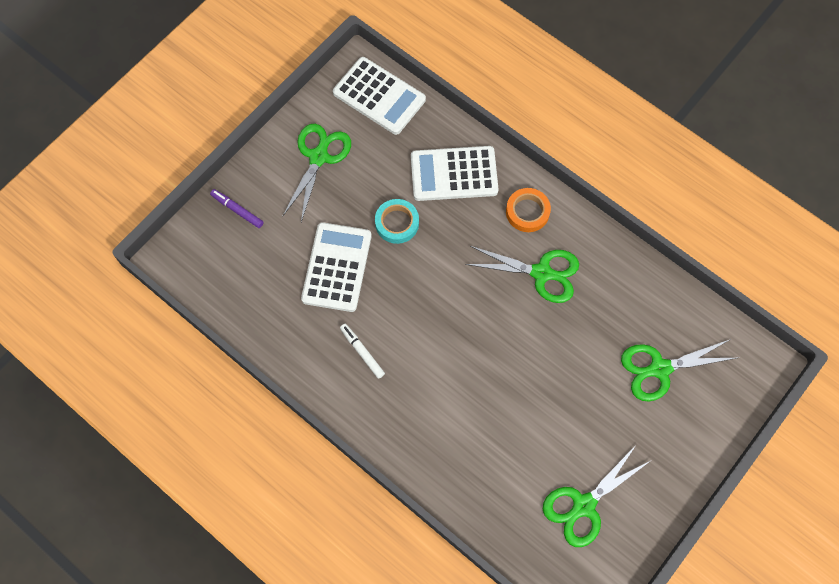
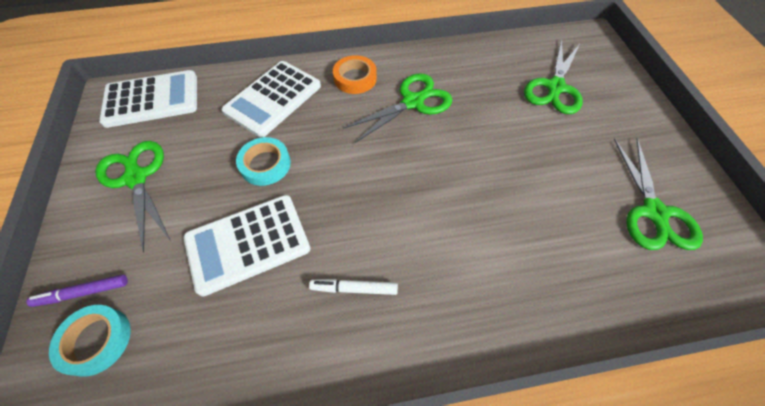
camera: 50 degrees left, 10 degrees down
(224, 246) = (96, 341): none -> turquoise tape
(336, 267) = (248, 244): white calculator -> white calculator turned 75 degrees counterclockwise

